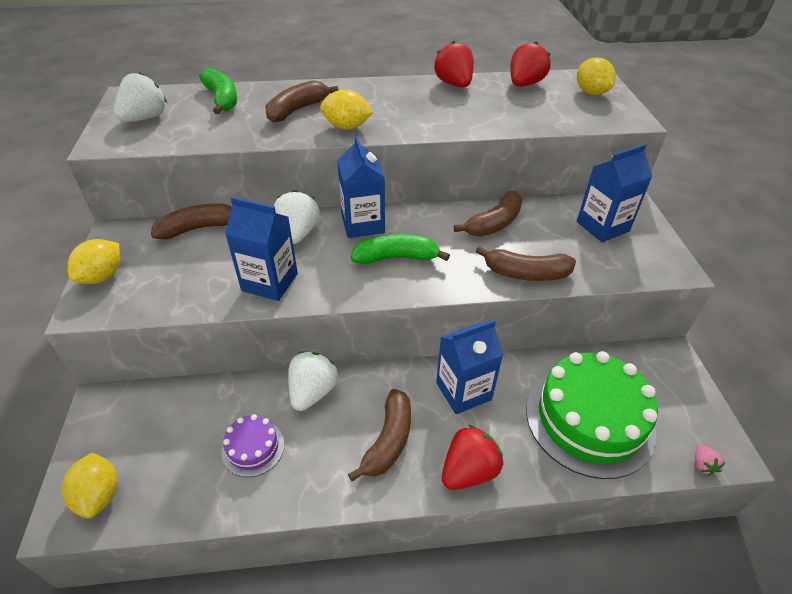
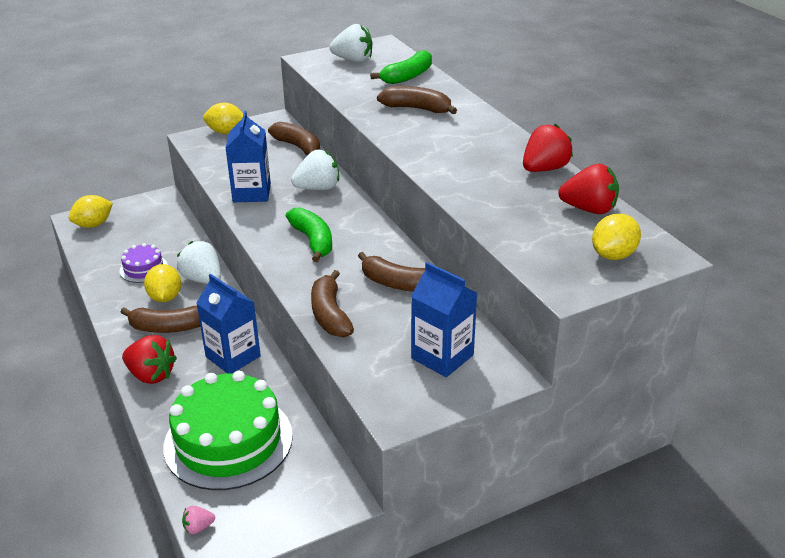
camera: 70 degrees right, 10 degrees down
(313, 392) = (203, 279): white strawberry -> white strawberry turned 135 degrees counterclockwise
(347, 127) = (405, 135): yellow lemon -> yellow lemon (165, 297)
(363, 224) = (350, 214): blue carton -> none

